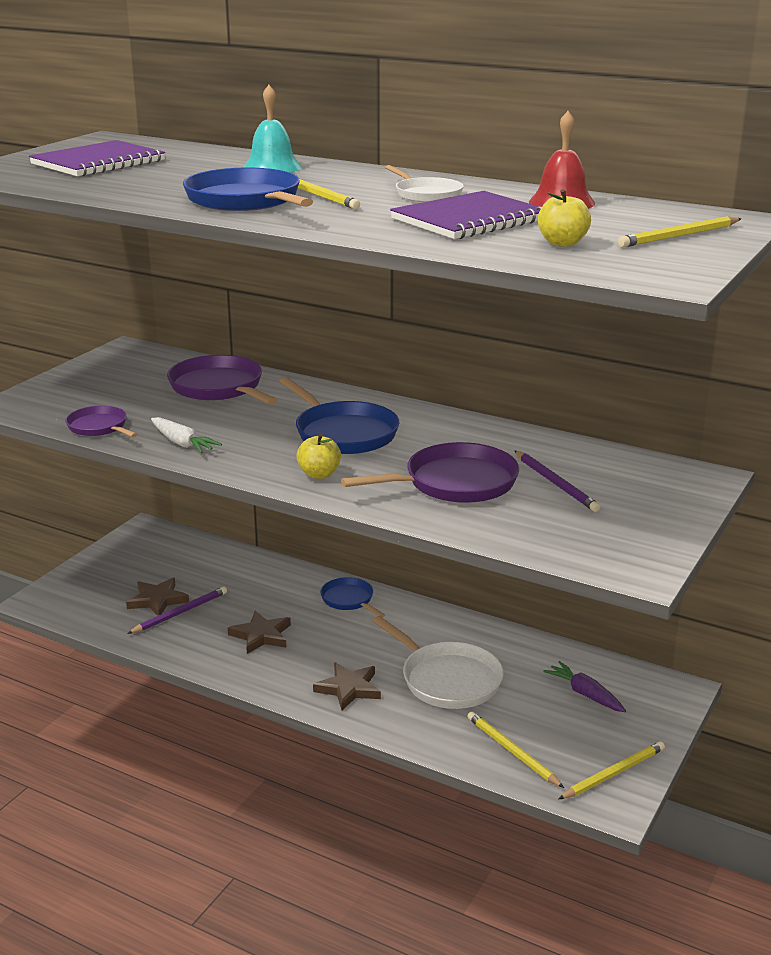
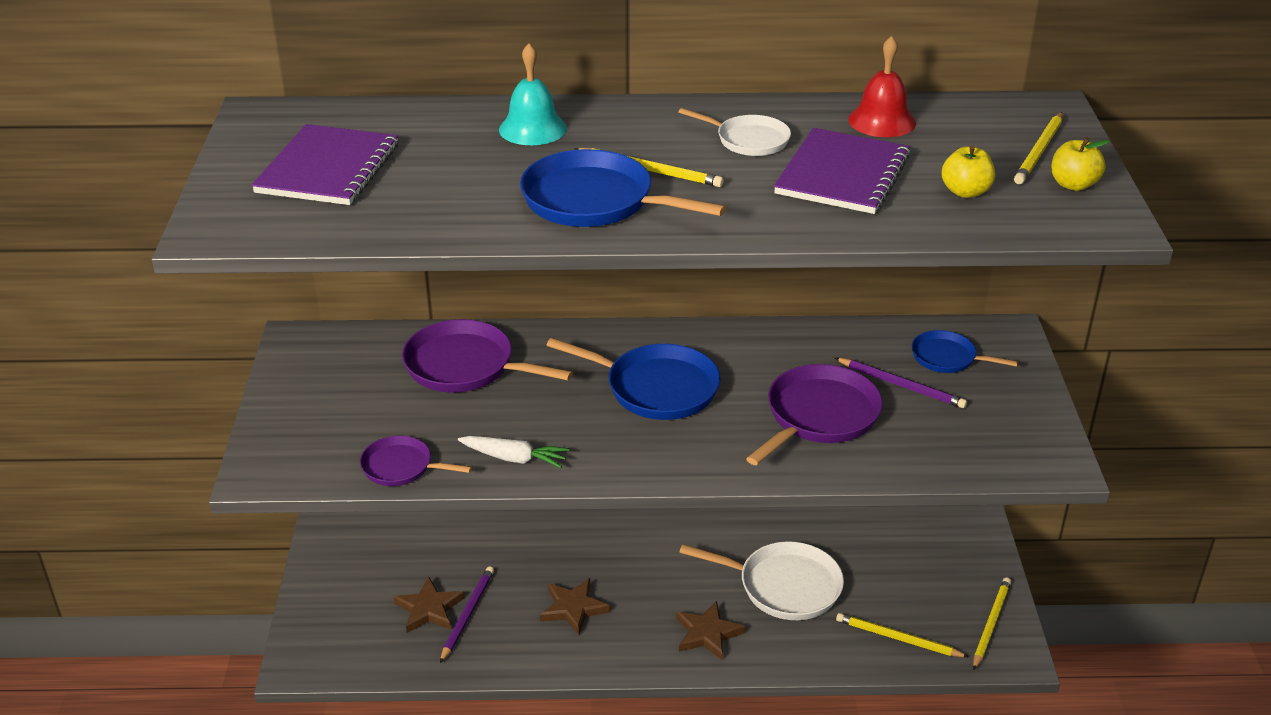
camera: 30 degrees left, 10 degrees up
(319, 474) = (690, 450): yellow apple -> yellow apple (1073, 185)
(349, 599) = (619, 532): blue pan -> blue pan (947, 358)
(585, 694) = (907, 553): purple carrot -> none

